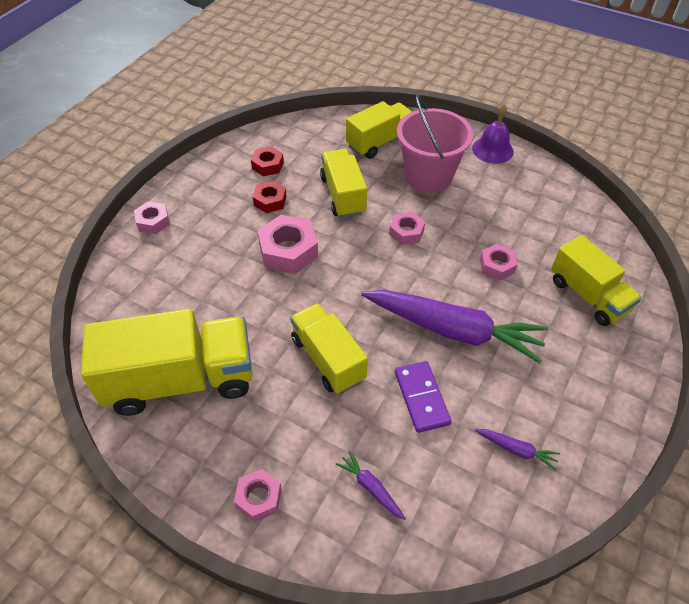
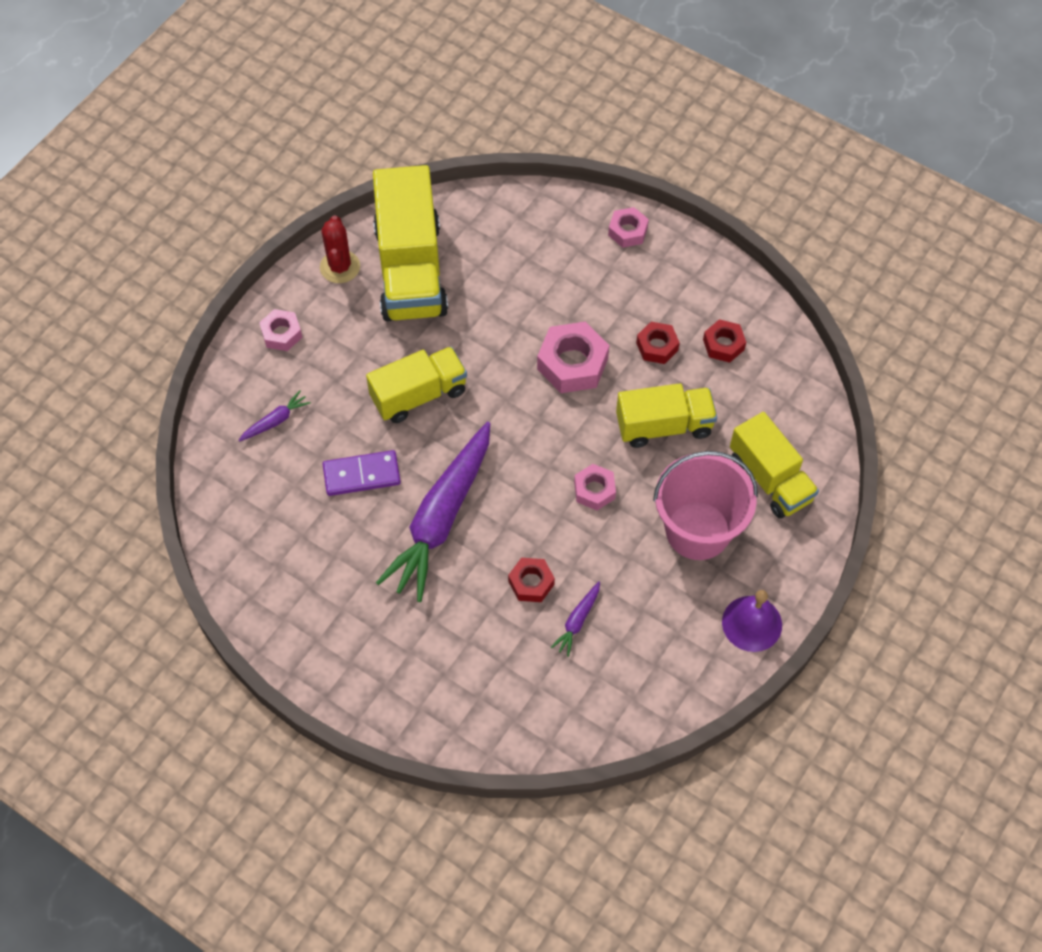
camera: 95 degrees right, 10 degrees up
(171, 448) = (340, 267): none -> red cactus
(497, 266) = (531, 583): pink nut -> red nut
(516, 450) = (292, 551): purple carrot -> purple carrot (577, 621)
(588, 295) = (475, 676): yellow truck -> none

